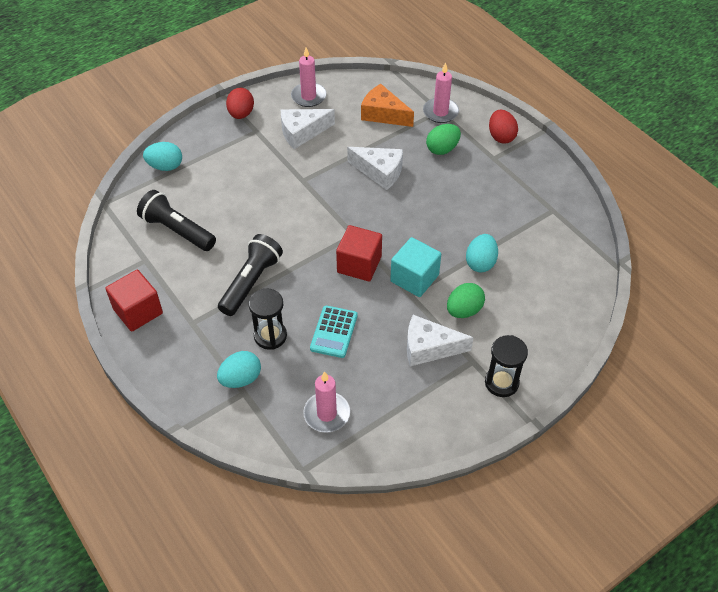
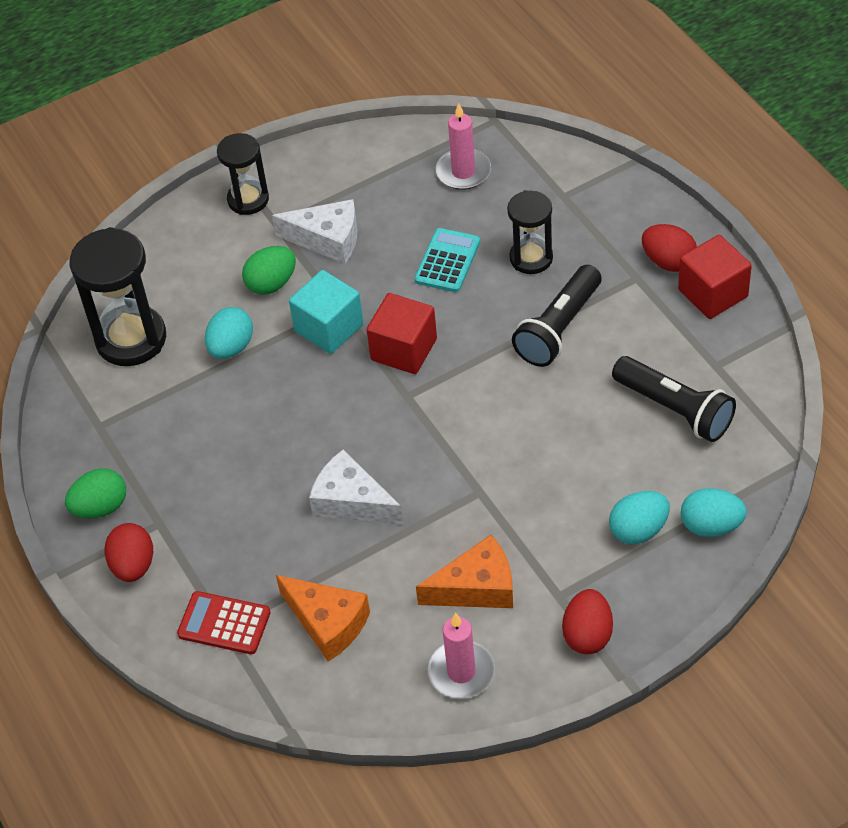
camera: 170 degrees left, 0 degrees up
(166, 336) = (668, 261): none -> red egg
(241, 379) = (567, 210): turquoise egg -> turquoise egg (638, 530)
(302, 132) = (477, 588): white cheese -> orange cheese
(440, 112) = (224, 623): pink candle -> red calculator
(442, 149) = (239, 543): green egg -> green egg (100, 507)
(553, 266) = (131, 339): none -> black hourglass

